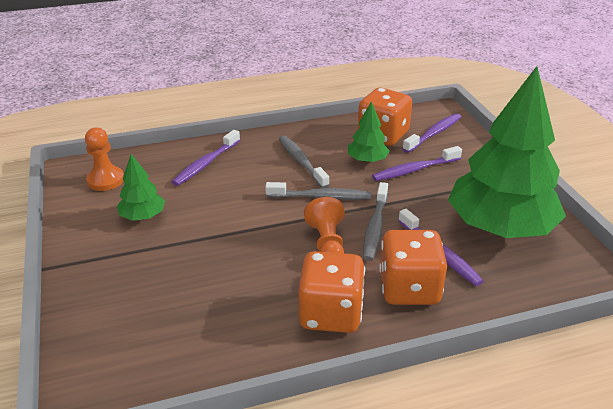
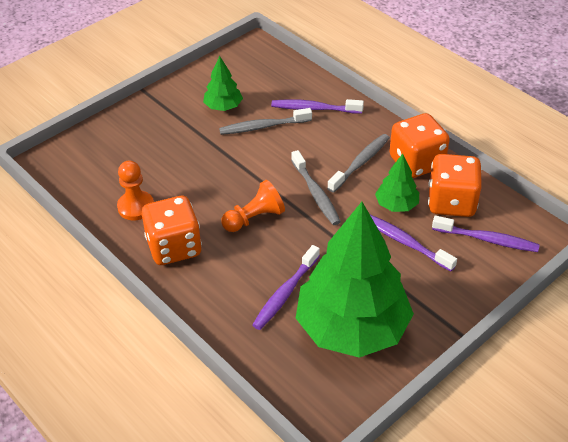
camera: 65 degrees right, 10 degrees up
(105, 180) = (253, 68): orange pawn -> orange pawn (136, 207)
(375, 227) = (295, 241): grey toothbrush -> grey toothbrush (263, 127)
(409, 289) = (227, 285): orange dice -> orange dice (416, 162)

